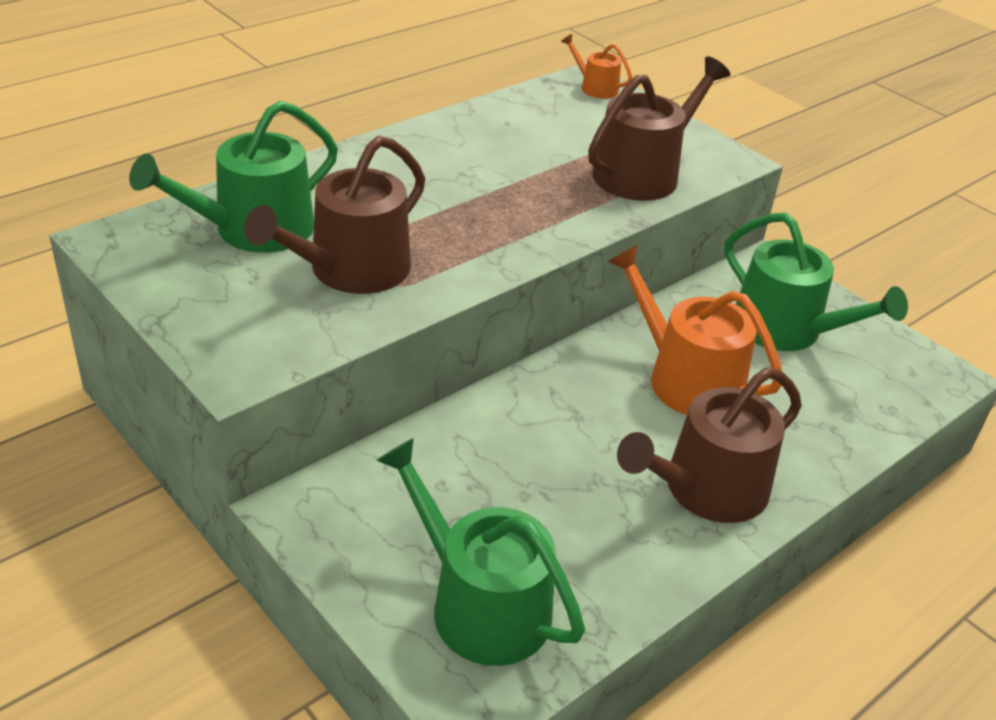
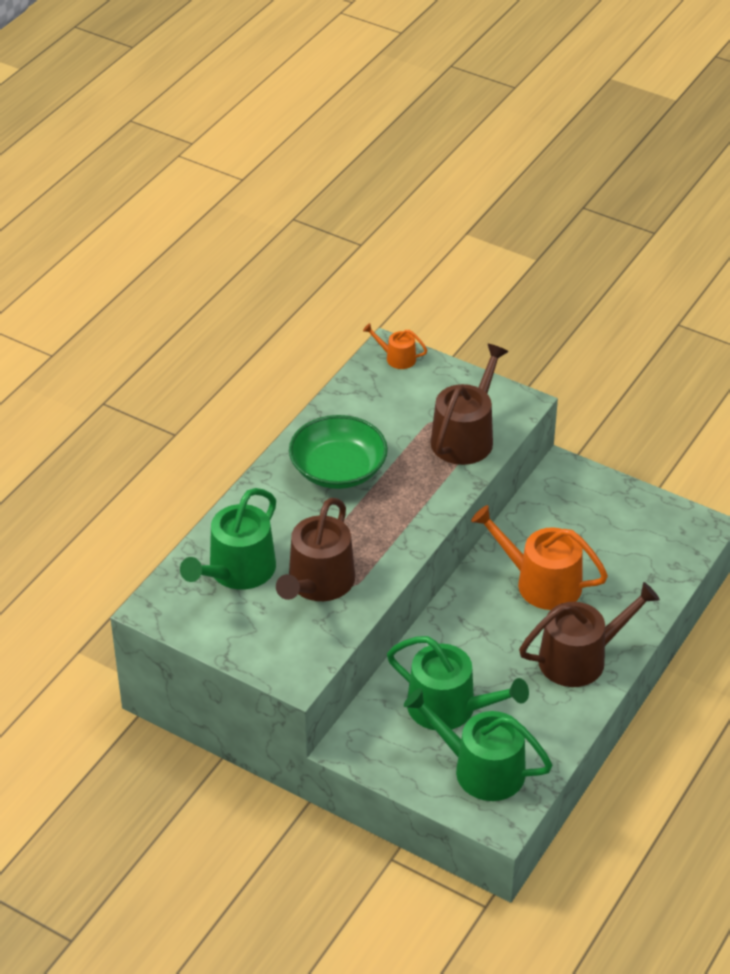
camera: 15 degrees left, 5 degrees up
(459, 164) = (338, 469): none -> green bowl
(706, 489) = (580, 658): brown watering can -> brown watering can turned 150 degrees counterclockwise
(786, 330) = (593, 522): green watering can -> green watering can (449, 708)

